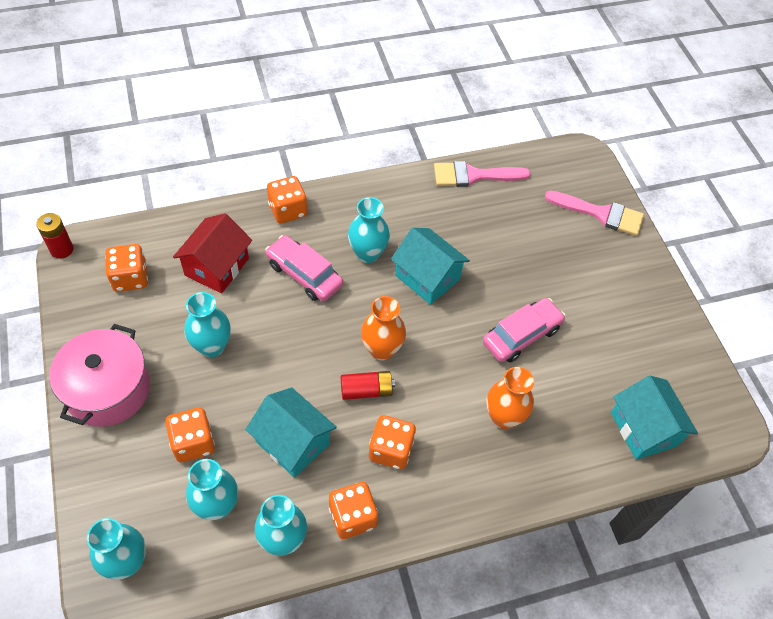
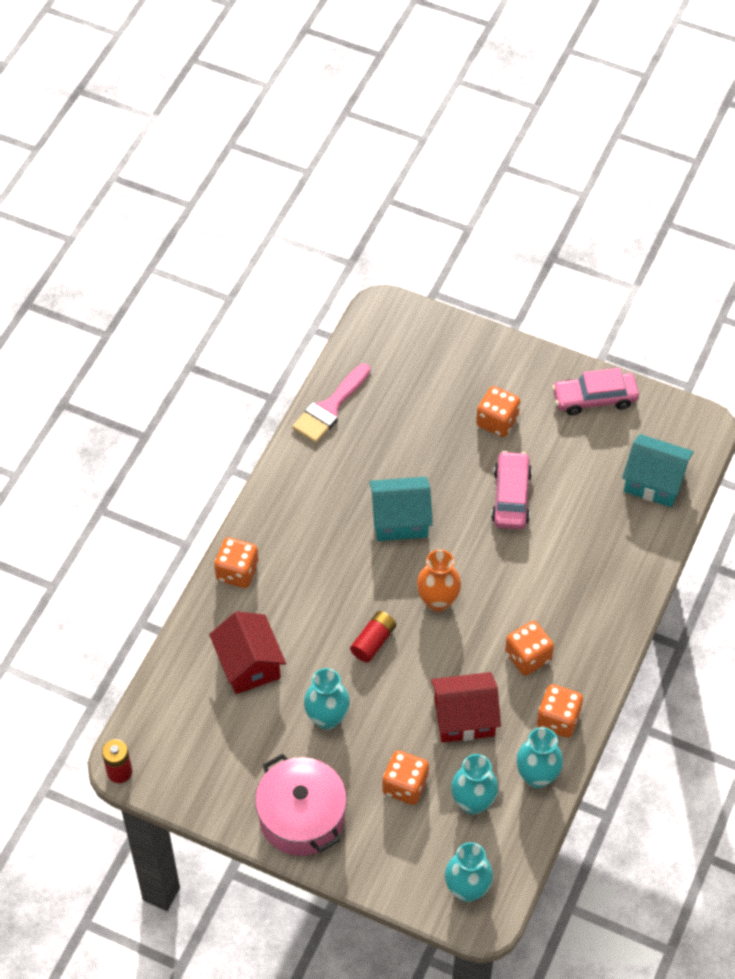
camera: 45 degrees left, 0 degrees up
(130, 278) = (201, 736): orange dice -> orange dice (497, 421)
(292, 442) = (464, 718): turquoise house -> red house
(304, 274) = (316, 605): pink car -> pink car (594, 399)
(366, 390) = (464, 637): red battery -> red battery (373, 641)
(367, 253) = (337, 545): turquoise vase -> none
(503, 417) = (566, 563): orange vase -> none
(600, 214) = (453, 349): pink brush -> none

